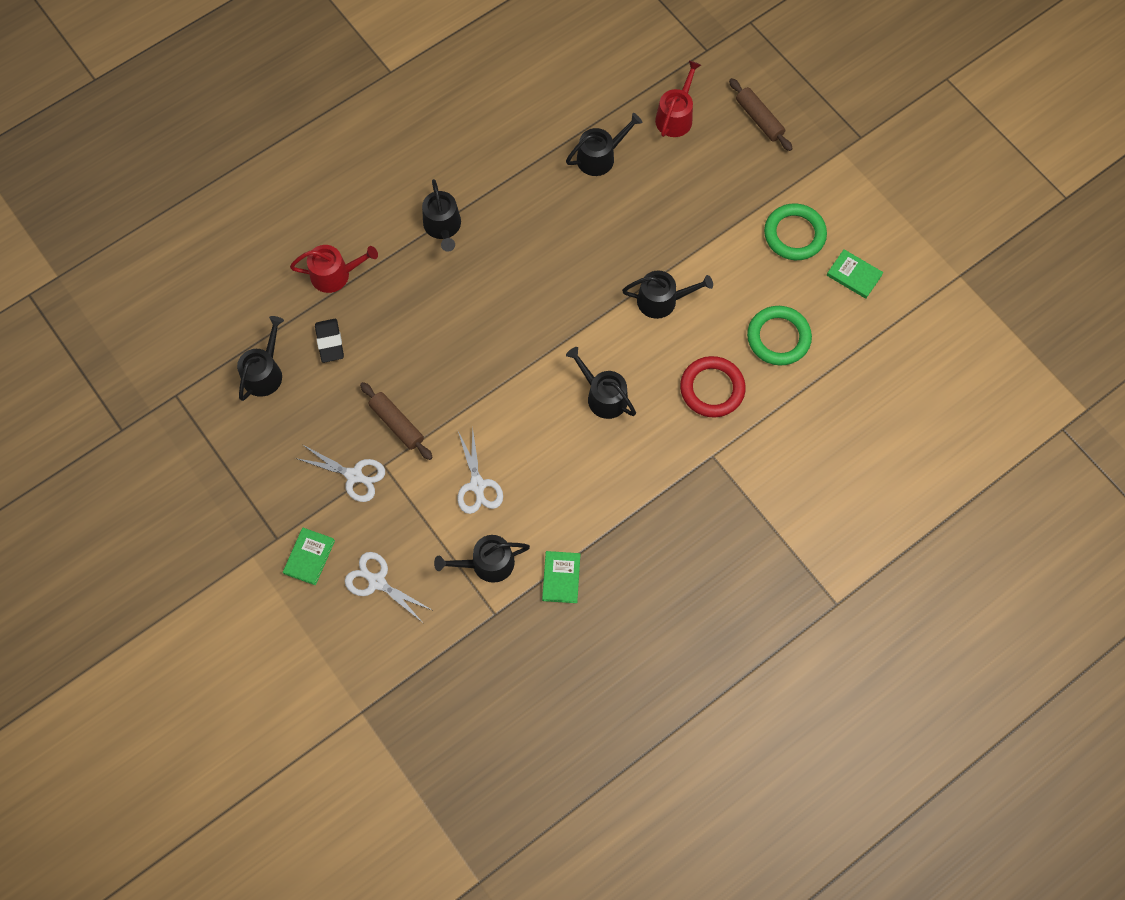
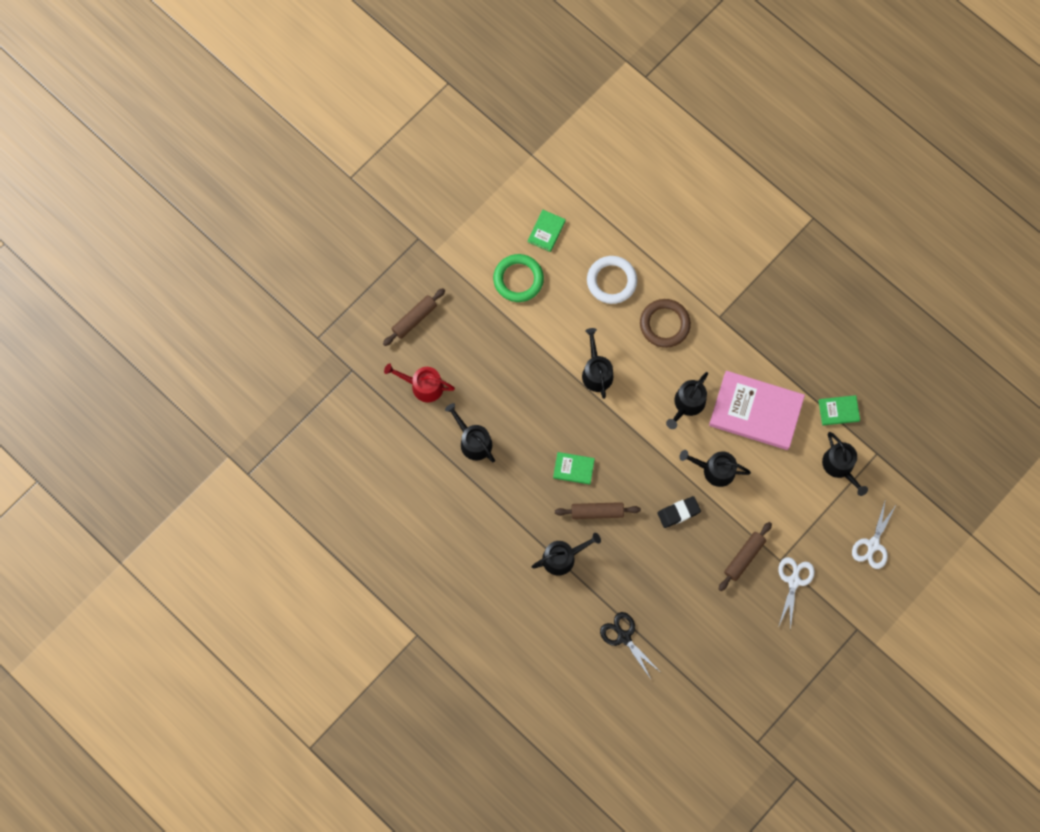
camera: 100 degrees left, 5 degrees up
(265, 372) = (722, 673): black watering can -> black watering can (714, 470)
(309, 557) = (866, 600): green book -> green book (573, 468)
(330, 342) = (685, 627): black eraser -> black eraser (678, 513)
(335, 274) = (623, 637): red watering can -> black scissors
(477, 486) = (781, 485): white scissors -> none
(488, 272) = (597, 512): none -> brown rolling pin
(579, 475) = (756, 411): none -> pink book
(712, 389) = (664, 324): red ring -> brown ring
(778, 338) = (611, 281): green ring -> white ring

